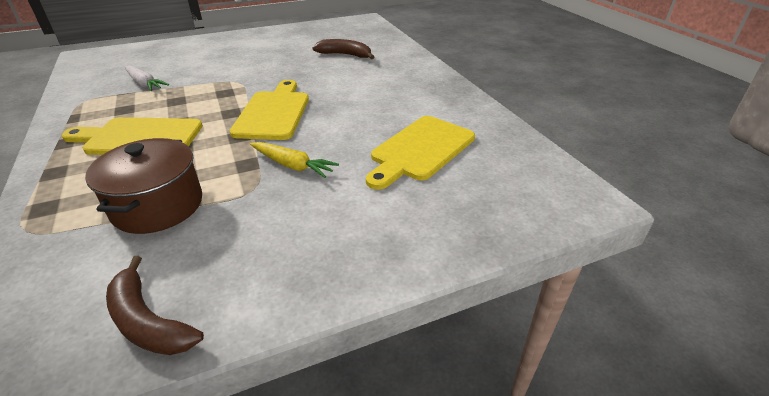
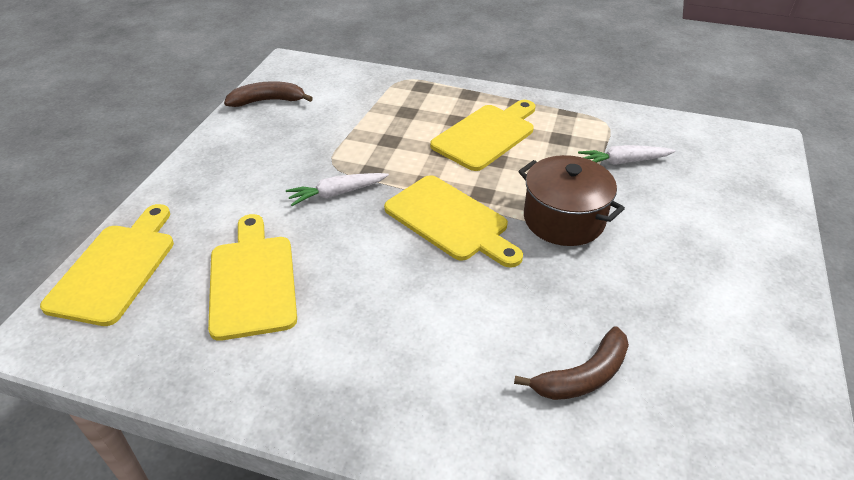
camera: 130 degrees right, 5 degrees up
(158, 206) = (367, 123): brown pot -> brown pot (564, 219)
(292, 165) = (337, 193): yellow carrot -> white carrot
(505, 214) = (116, 268): none -> yellow cutting board

